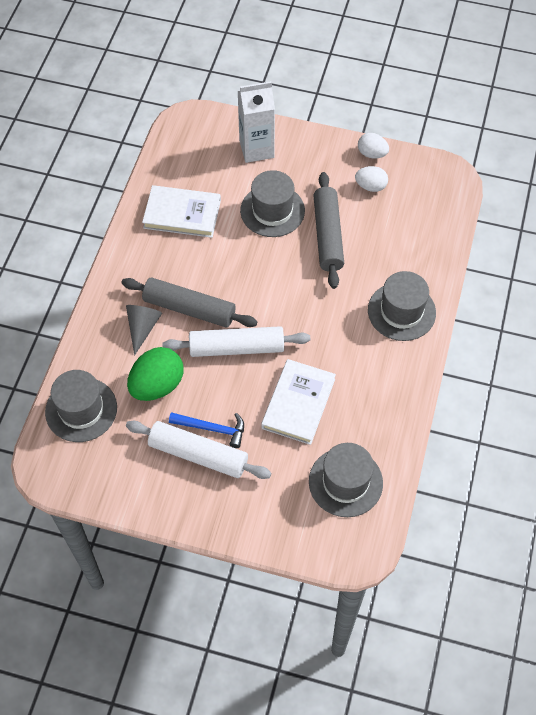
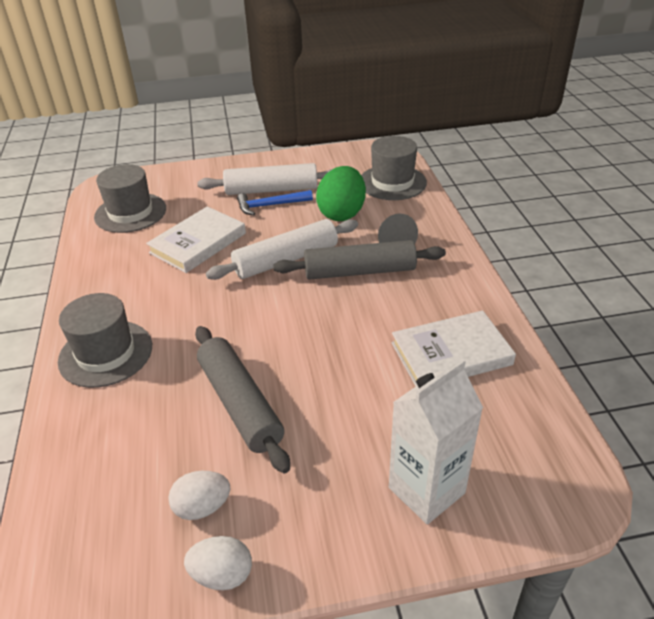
camera: 155 degrees right, 20 degrees down
(272, 211) = (337, 405): grey hat -> none
(298, 403) = (198, 243): white book -> white book turned 45 degrees clockwise

